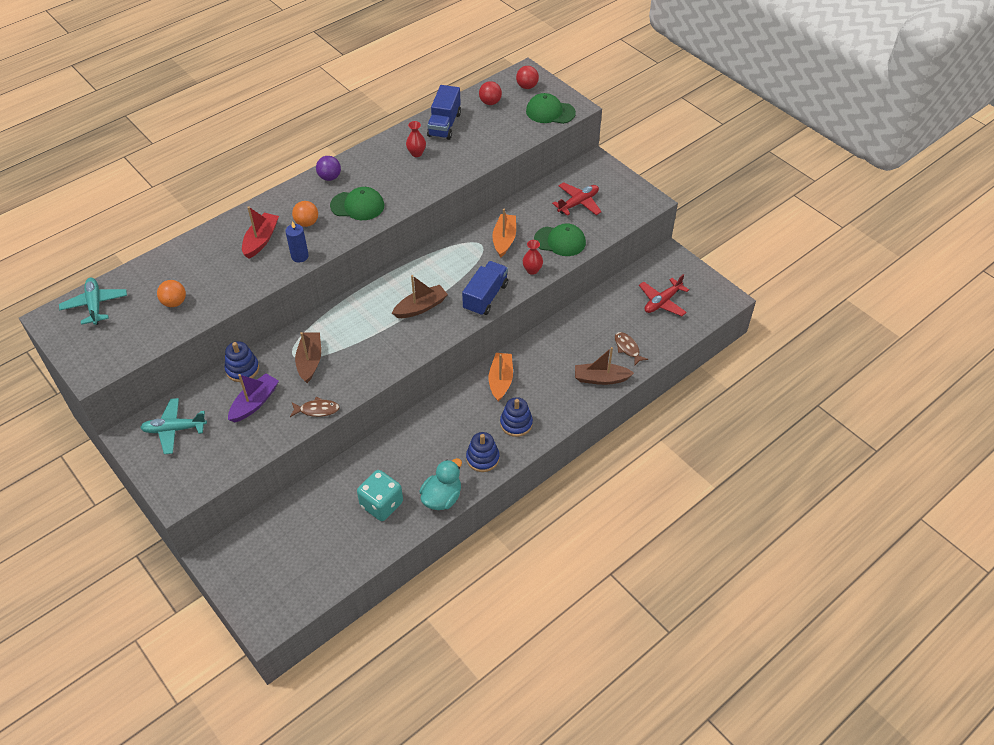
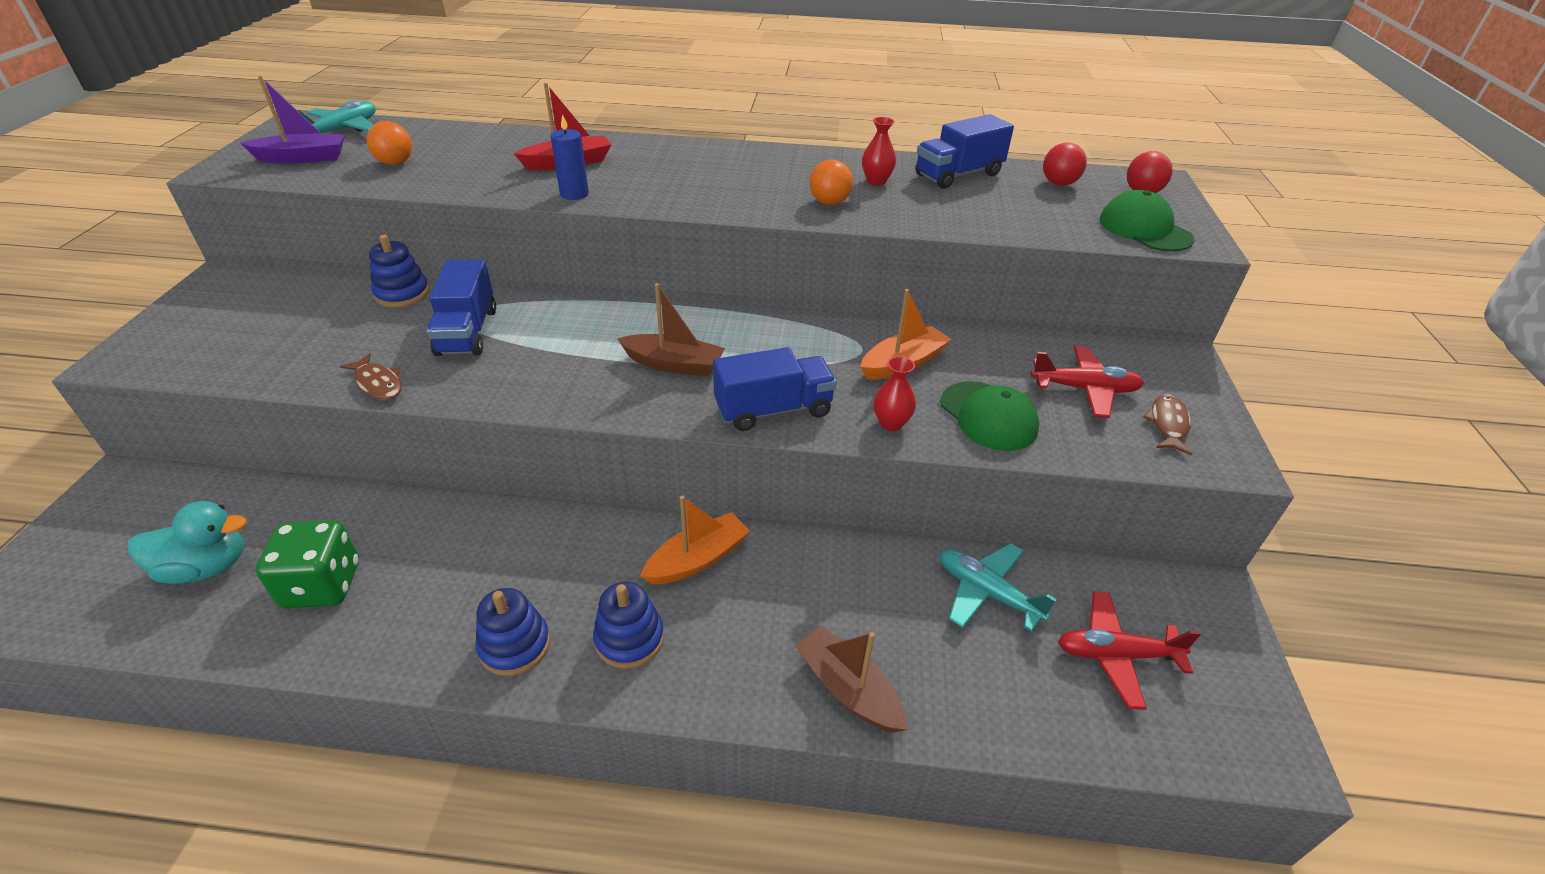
camera: 45 degrees right, 10 degrees down
(174, 429) = (251, 300): turquoise plane -> turquoise plane (987, 592)
(254, 403) = (348, 330): purple boat -> purple boat (302, 158)
(307, 223) = (639, 174): orange ball -> orange ball (829, 202)
(310, 361) = (467, 332): brown boat -> blue truck
(330, 177) = (737, 153): purple ball -> none
(357, 206) = (720, 188): green cap -> none
(381, 504) = (322, 585): turquoise dice -> green dice
(442, 498) = (386, 649): turquoise duck -> turquoise duck (206, 567)
(627, 348) = (958, 679): brown fish -> brown fish (1168, 424)

